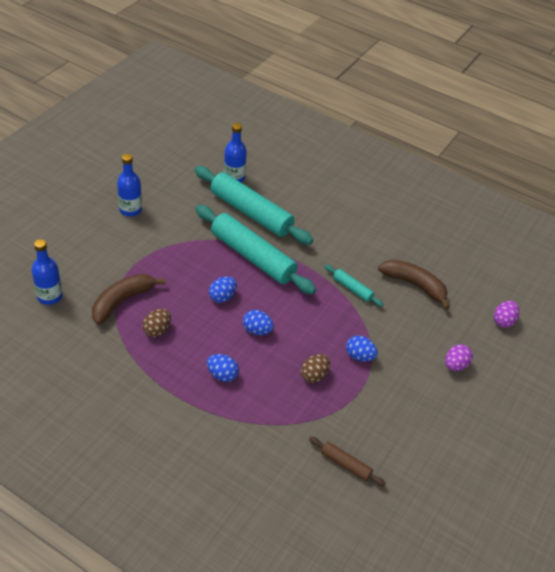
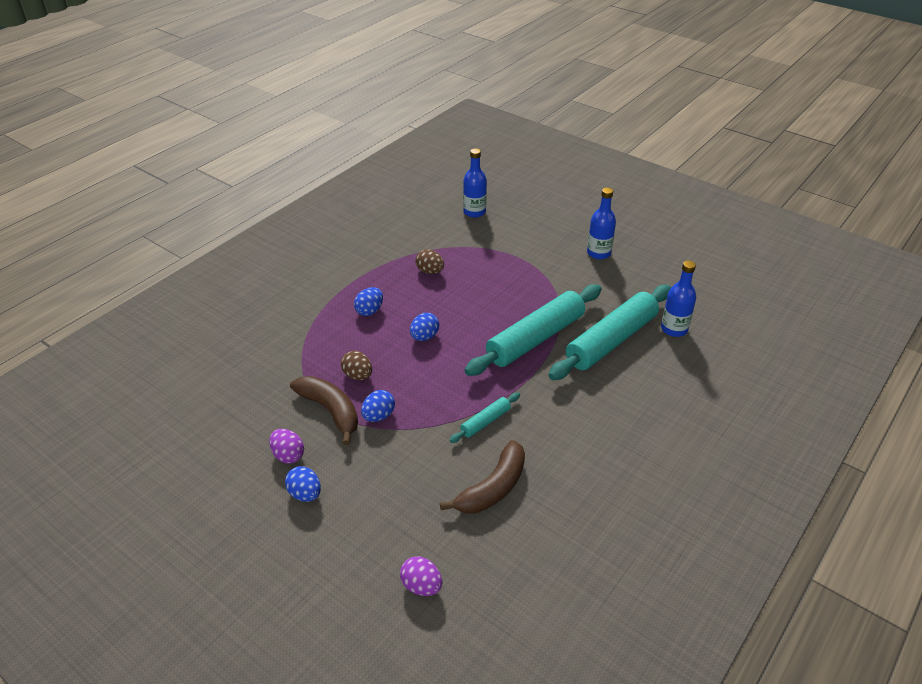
camera: 100 degrees right, 5 degrees down
(122, 301) = (468, 251): brown banana -> brown banana (330, 411)
(222, 297) = (473, 314): blue egg -> blue egg (305, 494)
(345, 464) = (243, 389): brown rolling pin -> none
(455, 365) = (351, 509): purple egg -> purple egg (288, 455)

